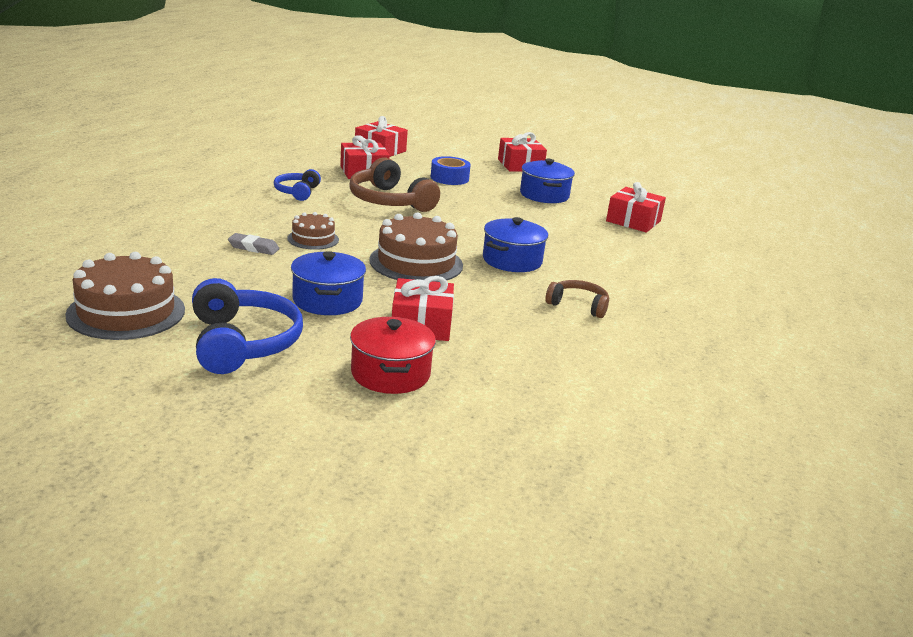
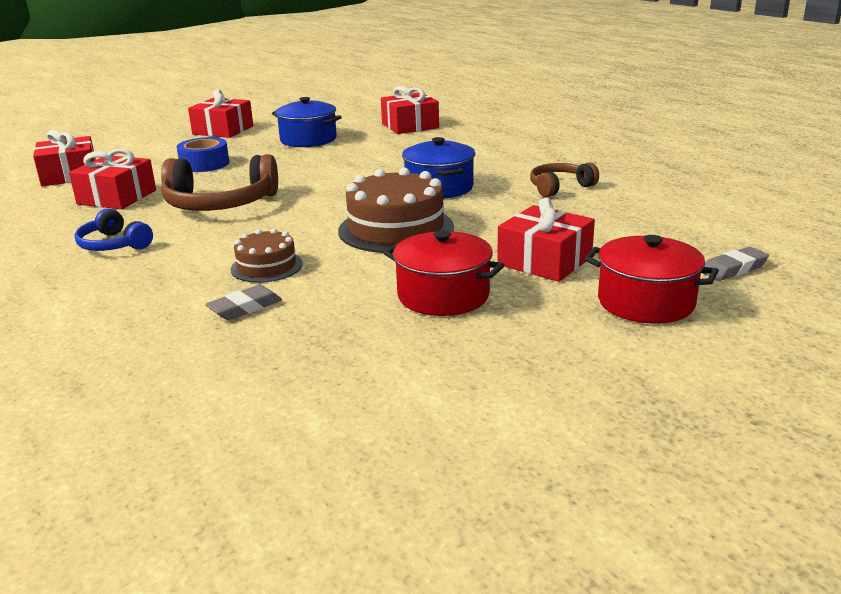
camera: 50 degrees left, 0 degrees up
(126, 312) = (345, 446): brown cake -> none
(242, 343) = (512, 373): blue headphones -> none
(327, 300) = (443, 295): blue pot -> red pot
(494, 404) = (733, 269): none -> grey eraser

